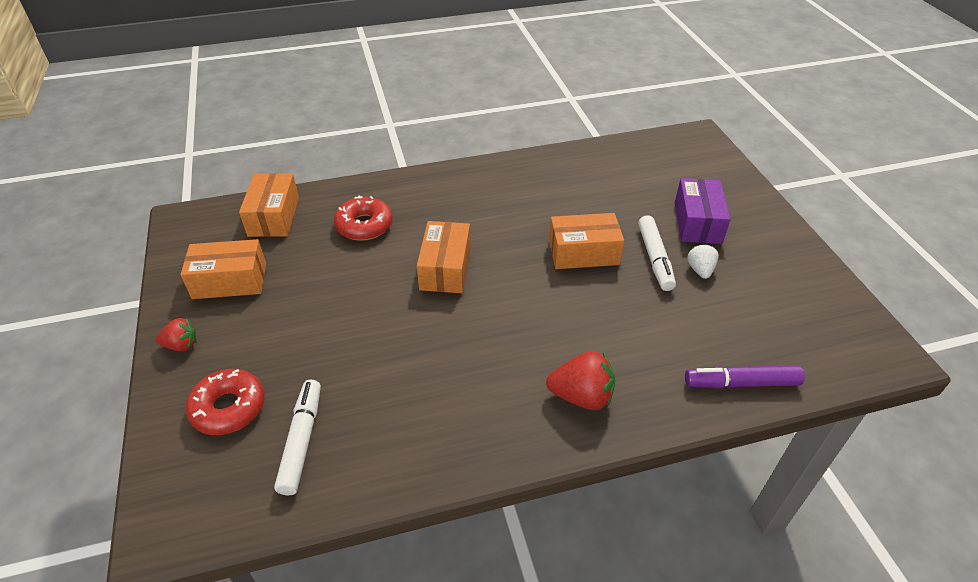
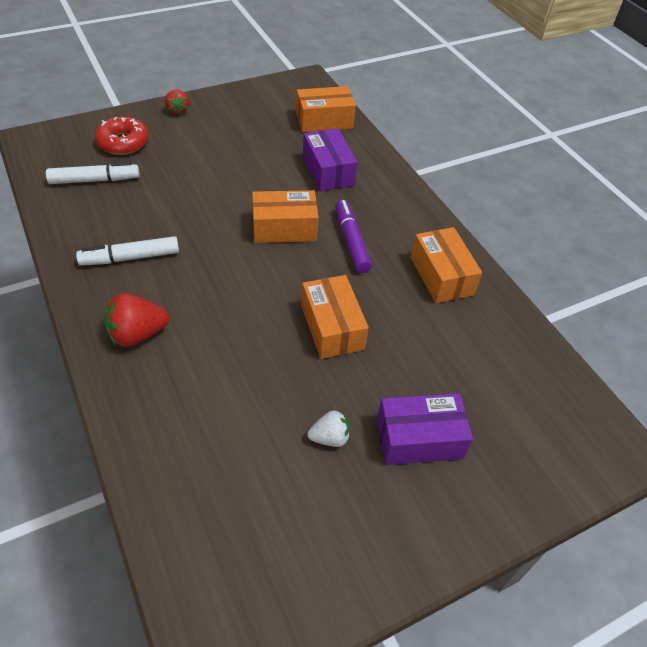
camera: 75 degrees right, 5 degrees up
(230, 281) = (244, 116): orange box -> orange box (441, 276)
(364, 225) = (328, 171): red donut -> purple box
(581, 396) = (137, 334): red strawberry -> red strawberry turned 75 degrees clockwise
(655, 258) = (340, 392): white marker -> white marker (131, 258)
(742, 383) = (158, 470): purple marker -> purple marker (351, 241)

